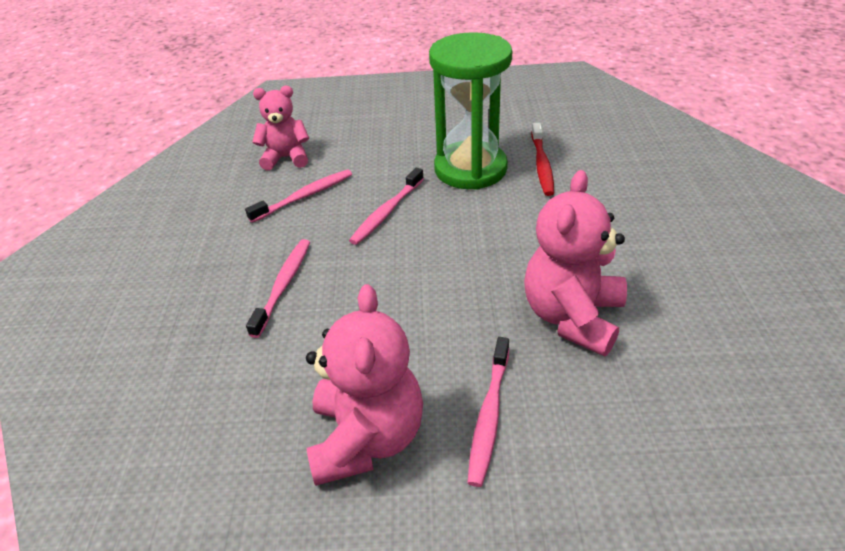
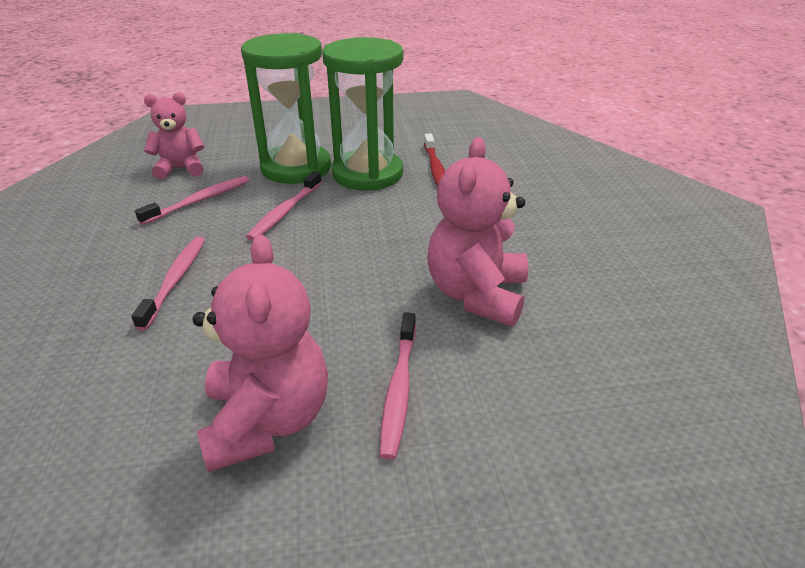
camera: 10 degrees left, 5 degrees down
(398, 159) = (296, 168): none -> green hourglass

